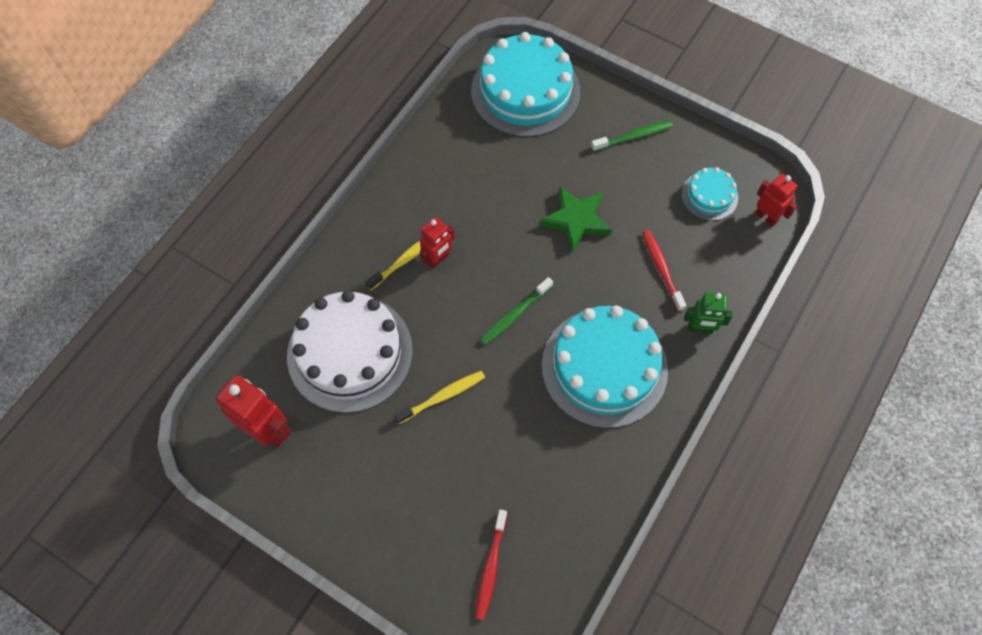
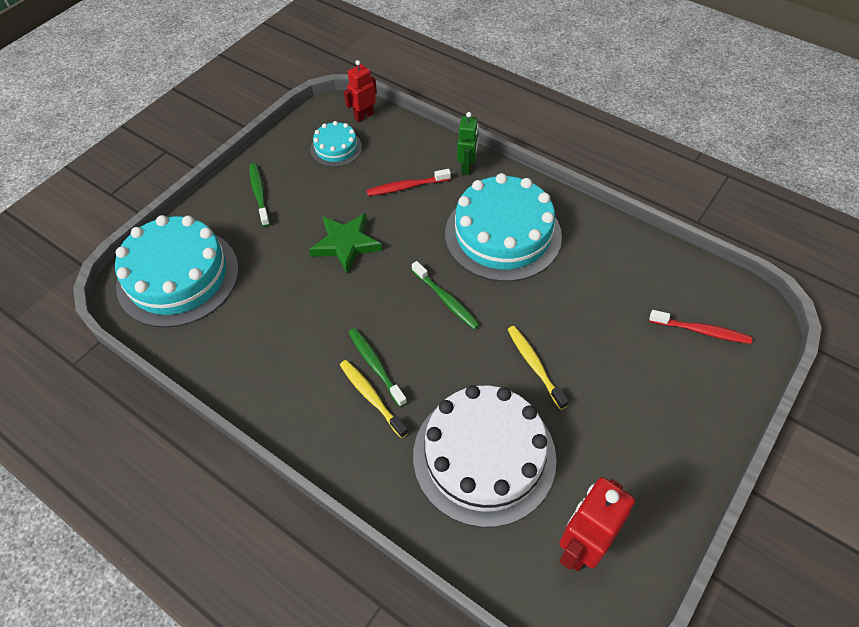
camera: 85 degrees left, 10 degrees down
(438, 259) = (375, 365): red robot -> green toothbrush

